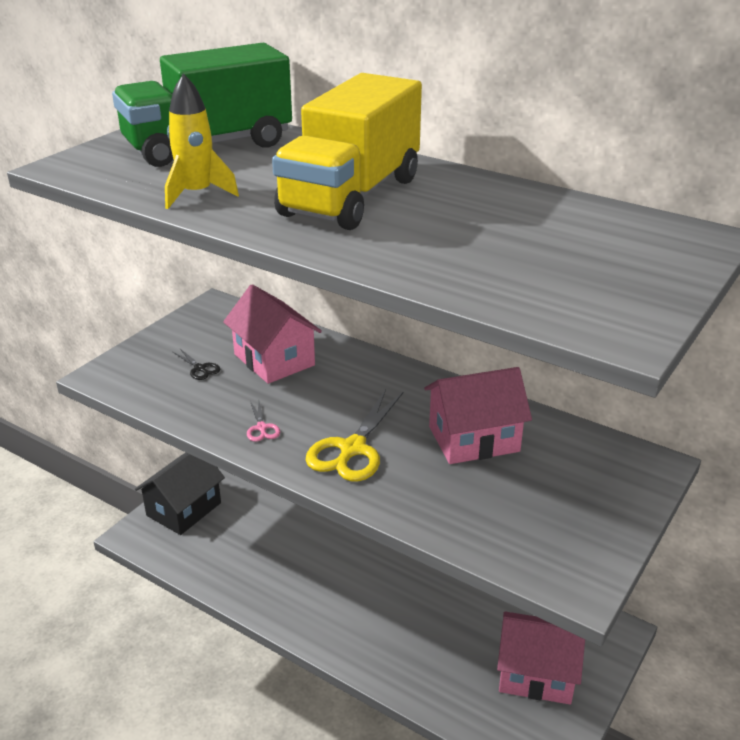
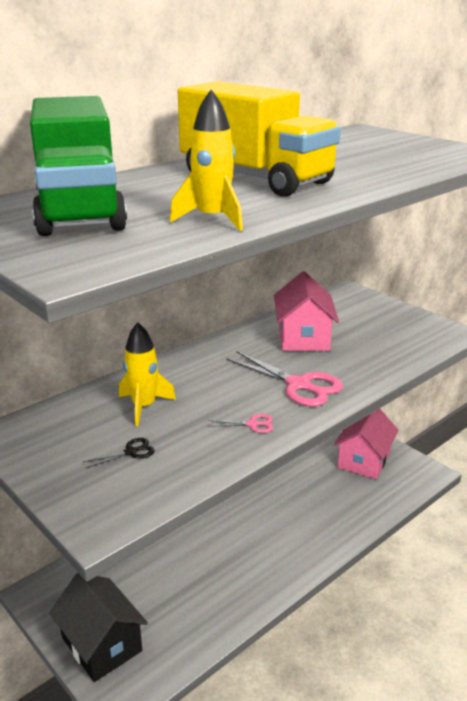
camera: 75 degrees left, 5 degrees down
(274, 360) = (144, 407): pink house -> yellow rocket
(352, 449) = (299, 385): yellow scissors -> pink scissors

